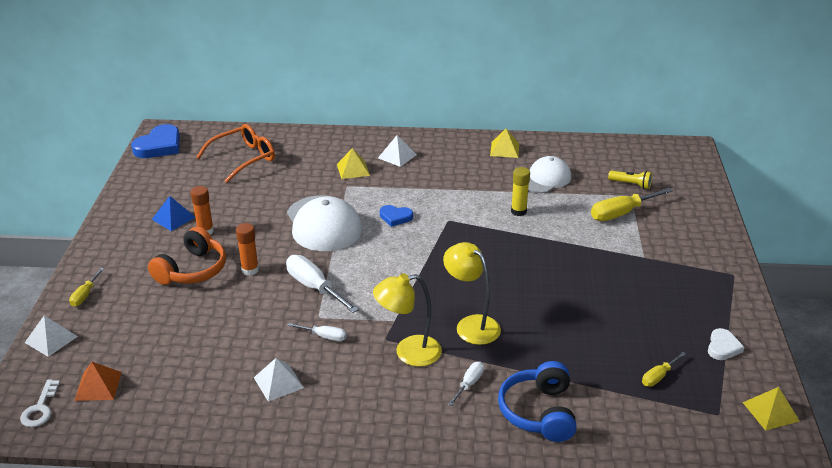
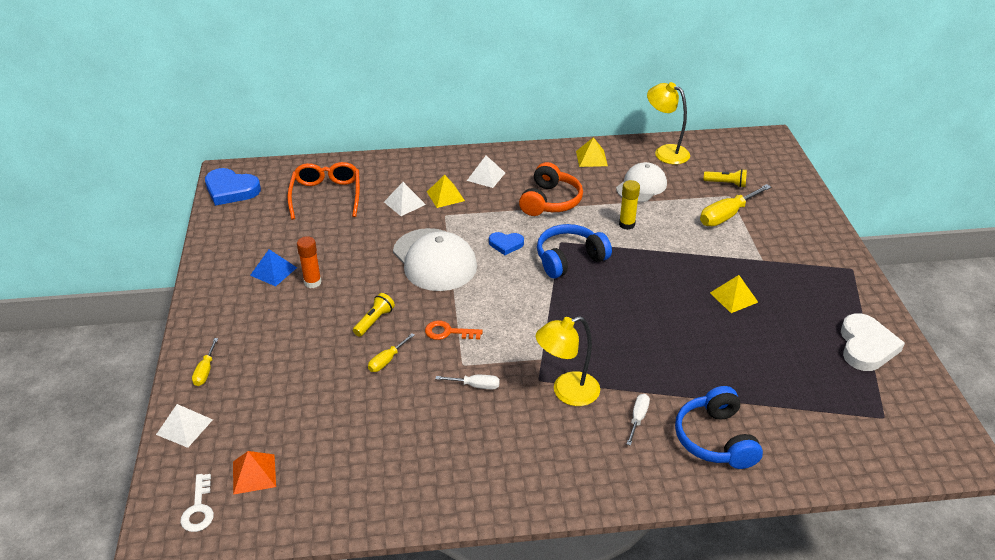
camera: 10 degrees left, 5 degrees up
(159, 146) = (231, 190): blue heart -> blue heart turned 90 degrees clockwise
(192, 270) = (313, 328): orange headphones -> orange headphones (550, 201)
(243, 159) = (326, 196): orange glasses -> orange glasses turned 45 degrees counterclockwise
(250, 270) = (374, 321): orange glue stick -> yellow flashlight
(278, 382) = (445, 443): white pyramid -> white pyramid (404, 203)
(314, 287) = (448, 332): white screwdriver -> orange key
(452, 236) = (569, 259): none -> blue headphones
(471, 325) = (619, 353): yellow lamp -> yellow lamp (665, 152)
(658, 376) = (816, 385): yellow screwdriver -> yellow screwdriver (387, 360)
(723, 347) = (866, 346): white heart -> white heart, size x1.76
(770, 411) = (930, 408): yellow pyramid -> yellow pyramid (733, 297)

